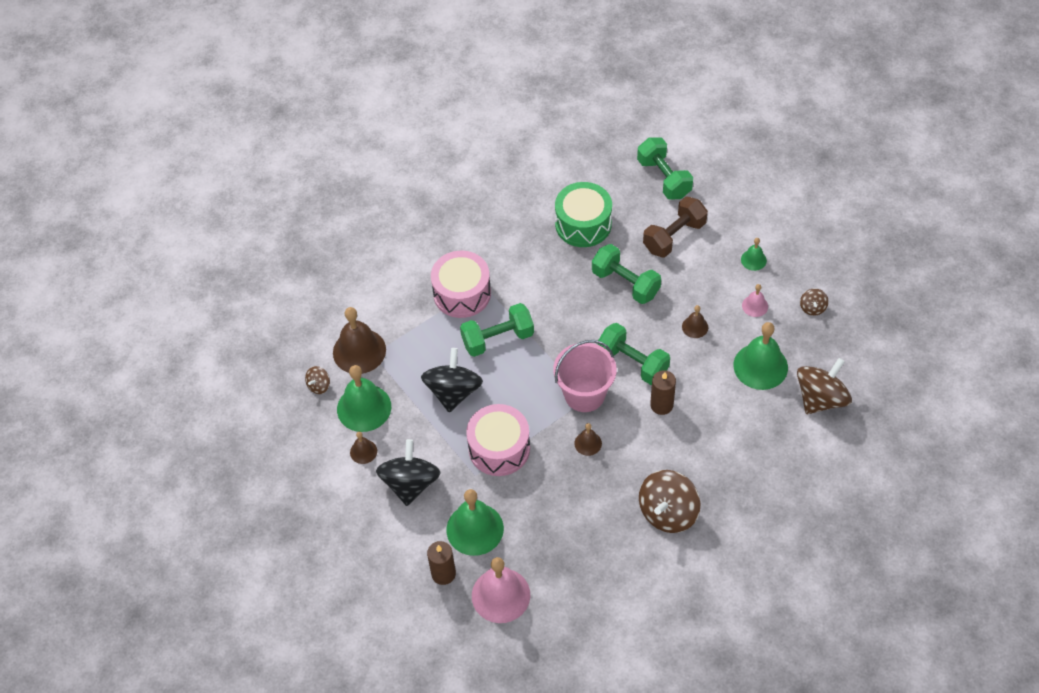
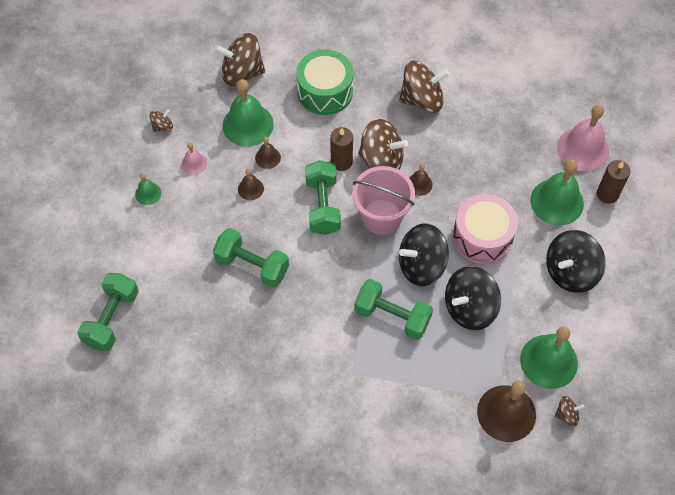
camera: 135 degrees left, 5 degrees up
(363, 451) = (582, 327): brown bell -> brown bell (267, 157)
(462, 293) = (376, 381): pink drum -> none
(517, 388) = (421, 265): none -> black spinning top
(583, 224) = (218, 344): green drum -> green drum (325, 92)
(625, 283) = (252, 265): green dumbbell -> green dumbbell turned 60 degrees counterclockwise
(635, 434) = (381, 160): none -> brown spinning top
(674, 236) = (172, 265): brown dumbbell -> none

